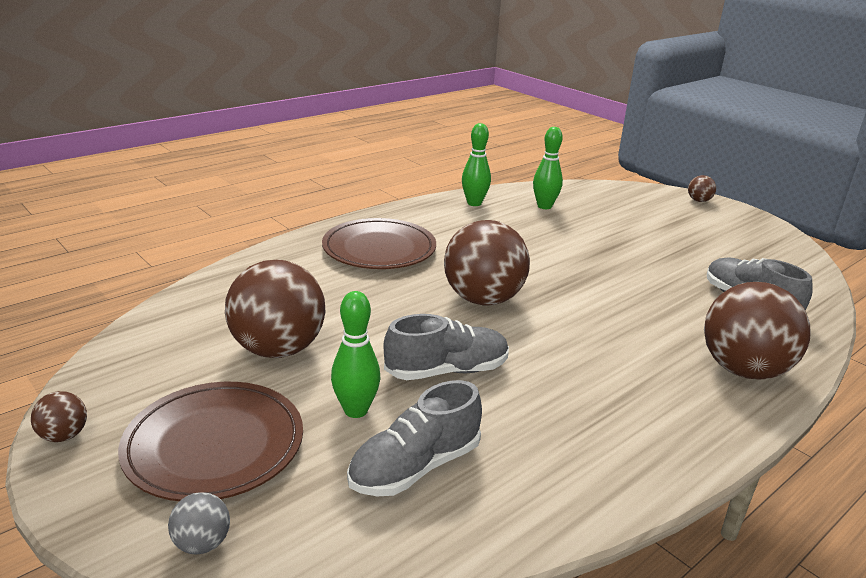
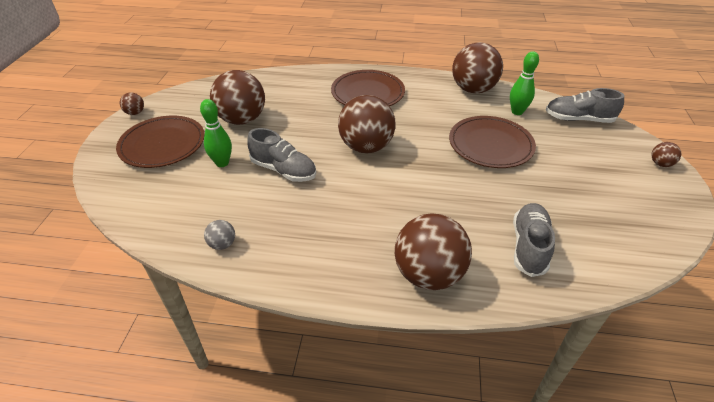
camera: 50 degrees right, 15 degrees up
(202, 543) = (108, 175): grey ball -> grey ball (222, 244)
(415, 467) = (200, 199): grey shoe -> grey shoe (578, 119)
(474, 203) = (473, 89): green bowling pin -> brown ball
(578, 242) = (490, 145): none -> brown plate

